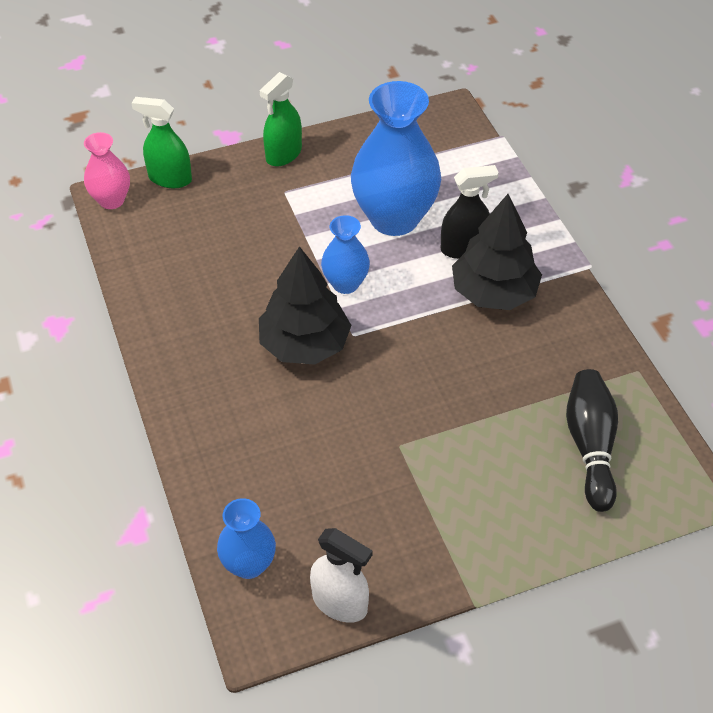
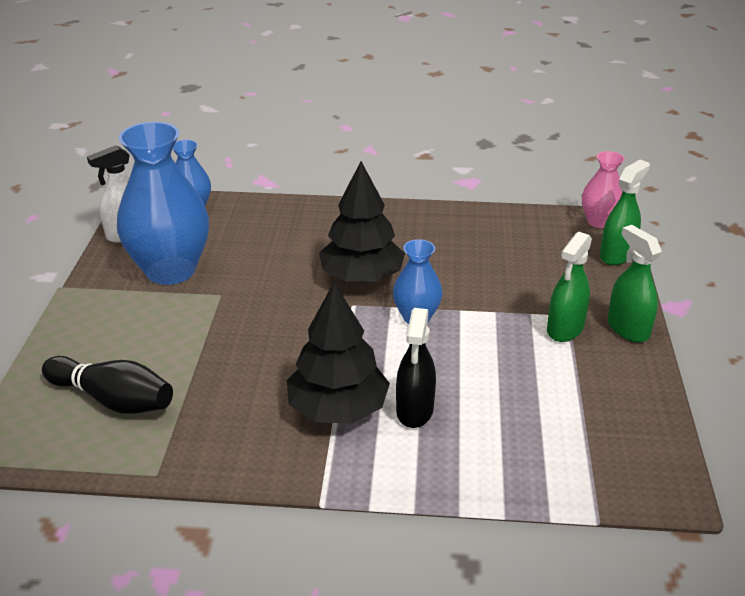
camera: 115 degrees right, 15 degrees down
(306, 189) = (565, 329): none -> green spray bottle
(394, 218) = (489, 375): blue vase -> blue vase (170, 270)

